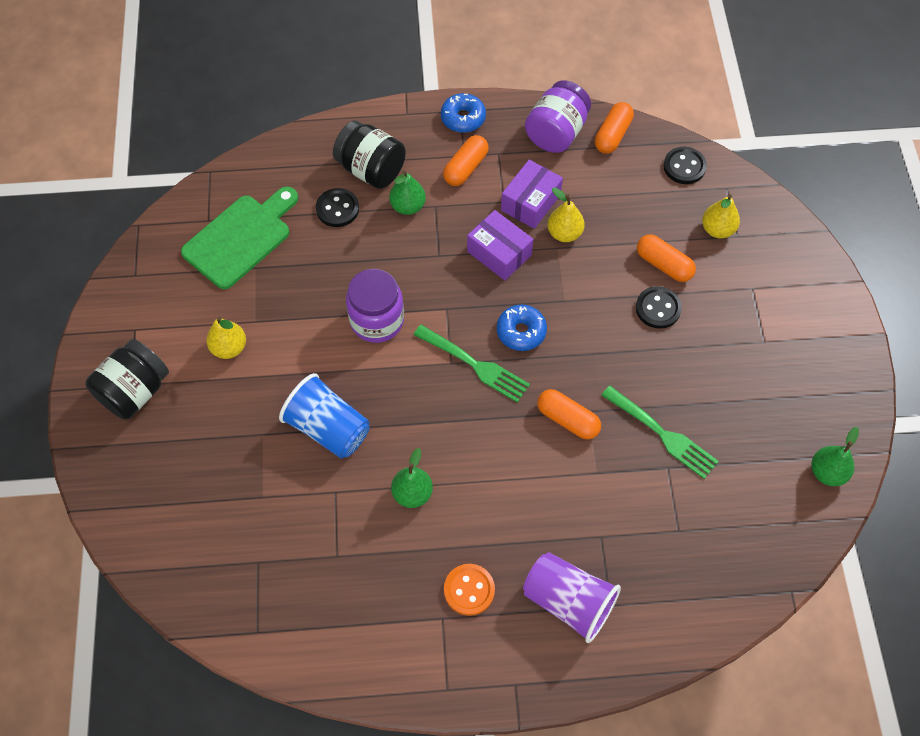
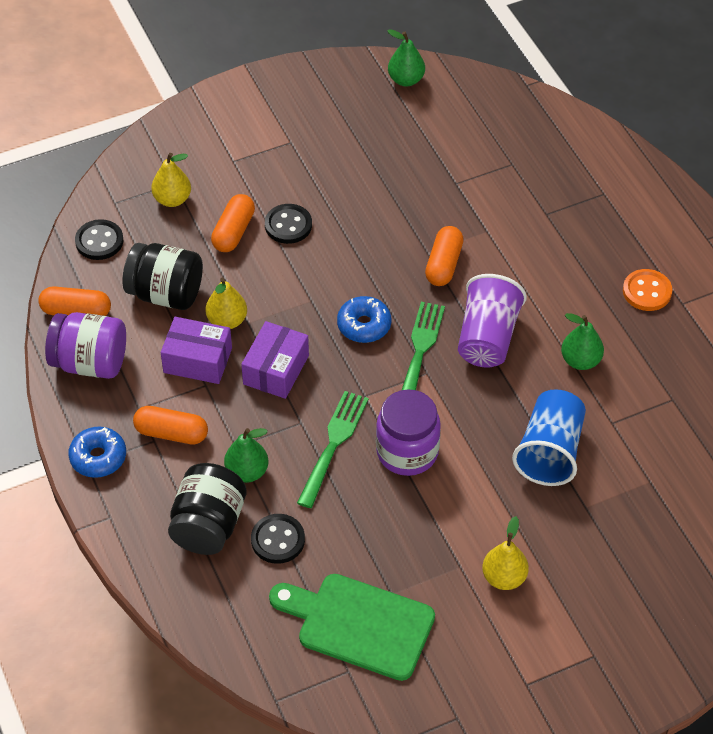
camera: 110 degrees left, 10 degrees down
(135, 391) = (600, 648): black jar -> black jar (166, 294)
(568, 601) = (617, 221): purple cup -> purple cup (487, 338)
(662, 434) = (424, 194): green fork -> green fork (333, 444)

